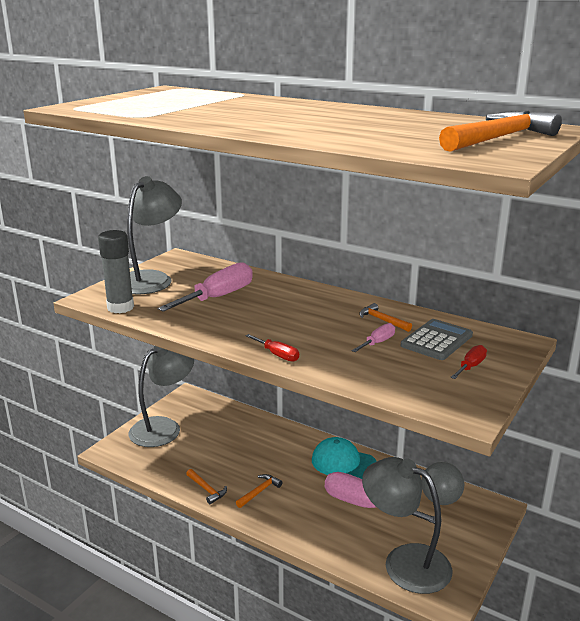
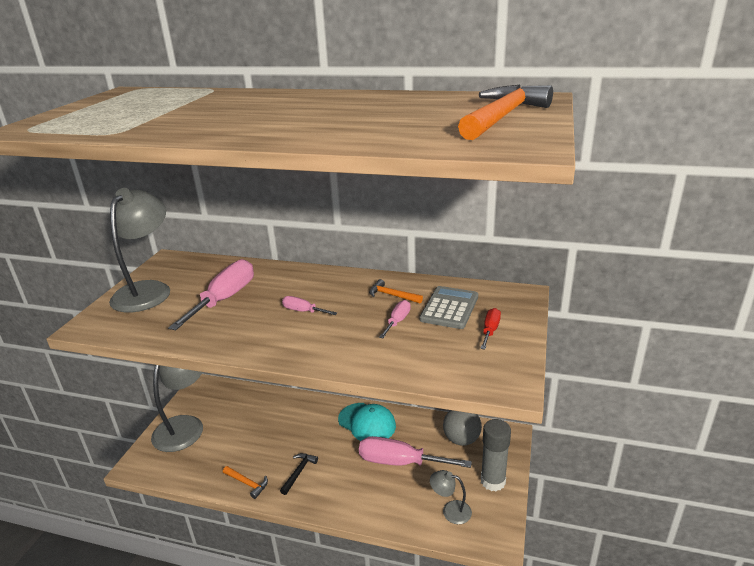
camera: 15 degrees left, 5 degrees up
(120, 307) = (124, 331): grey glue stick -> grey glue stick (493, 481)
(259, 491) = (299, 472): orange hammer -> black hammer
(277, 355) = (308, 355): red screwdriver -> none
(288, 319) = (303, 311): none -> pink screwdriver
(343, 463) = (367, 423): turquoise cap -> turquoise cap turned 150 degrees counterclockwise
(404, 562) = (450, 510): grey lamp -> grey lamp, size x0.48

